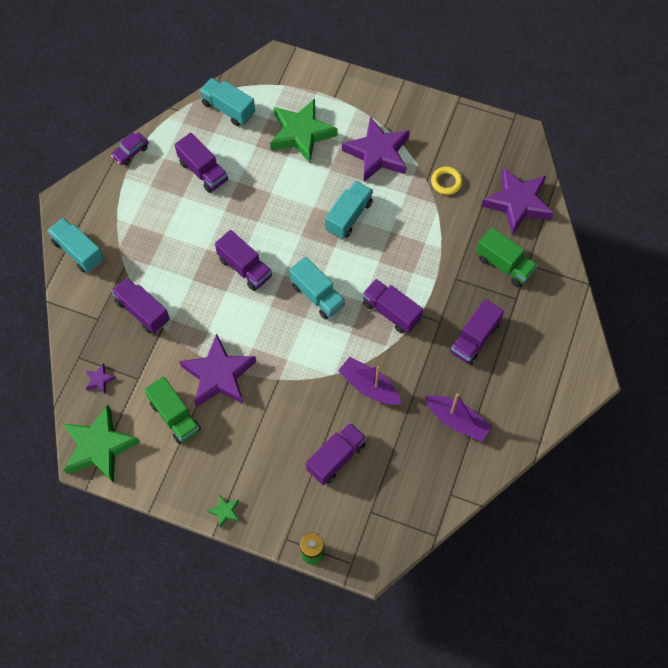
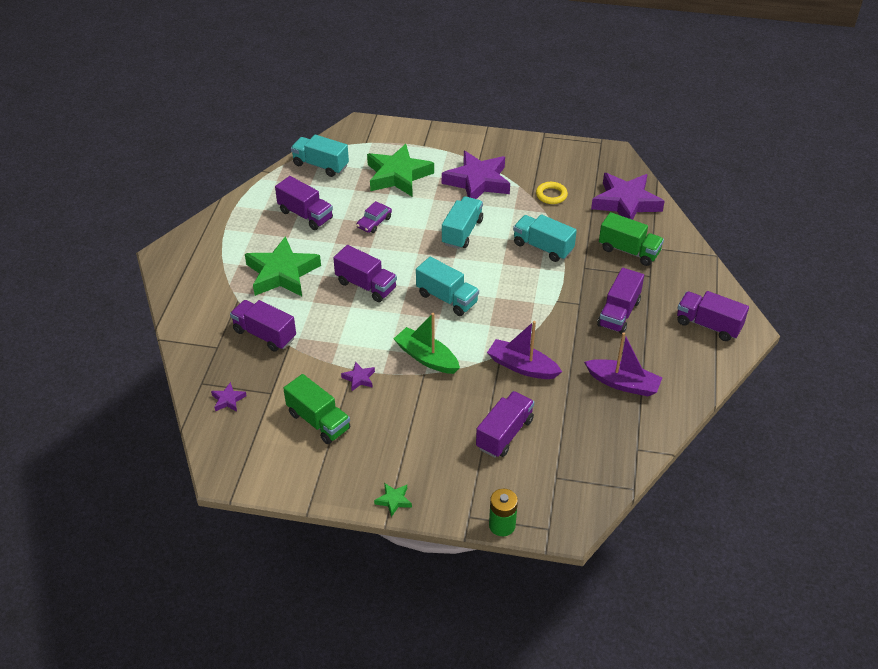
camera: 10 degrees left, 20 degrees down
(78, 251) = (186, 293): turquoise truck -> turquoise truck (543, 247)
(99, 447) = (238, 461): green star -> green star (282, 273)
(130, 152) = (227, 208): purple car -> purple car (374, 222)
(219, 375) = (359, 378): purple star -> purple star, size x0.41
(284, 362) = (426, 358): none -> green boat
(391, 312) = (527, 302): purple truck -> purple truck (708, 325)

